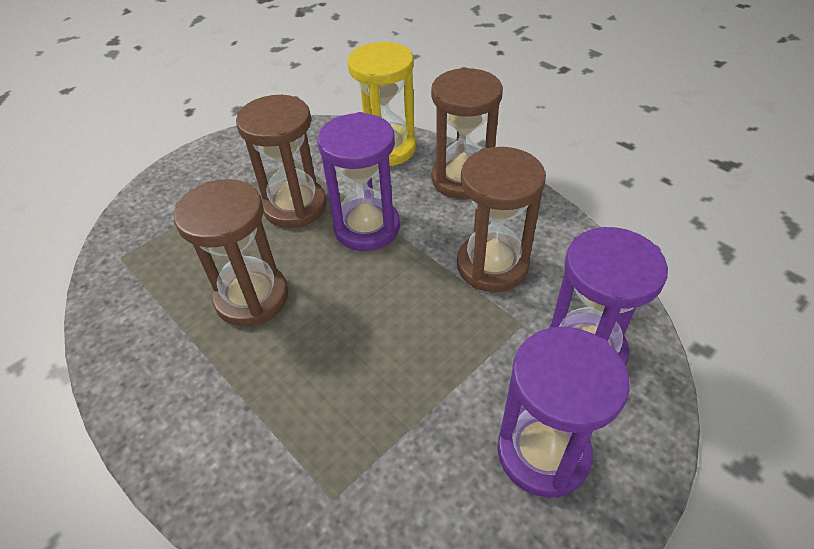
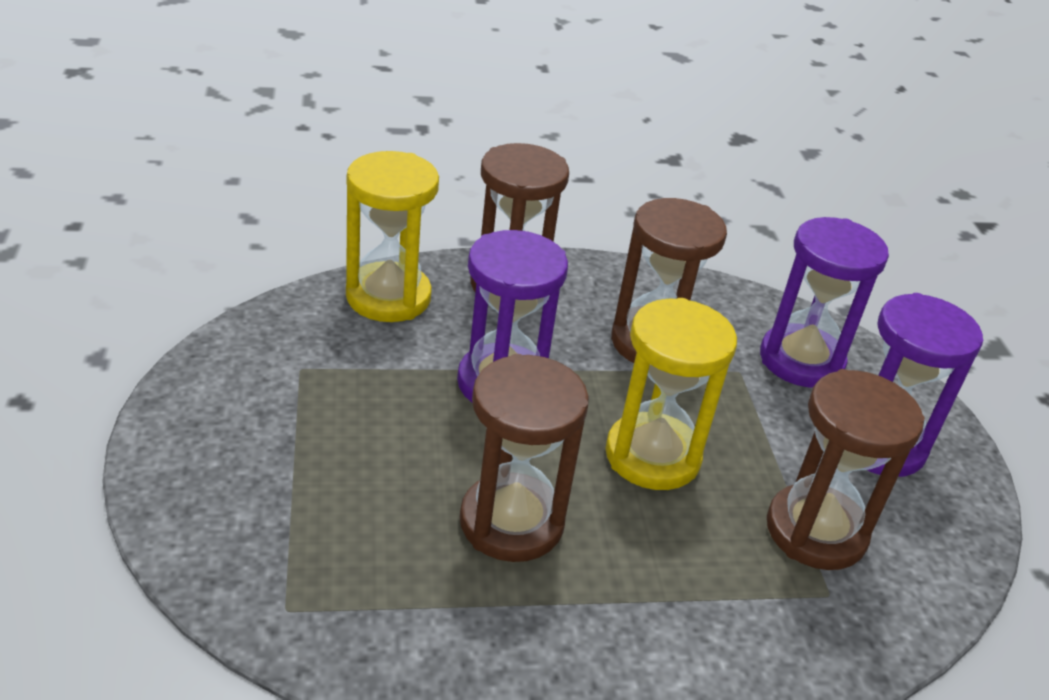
camera: 60 degrees left, 10 degrees down
(295, 206) = (395, 413): brown hourglass -> brown hourglass (816, 531)
(376, 326) = (652, 456): none -> yellow hourglass

